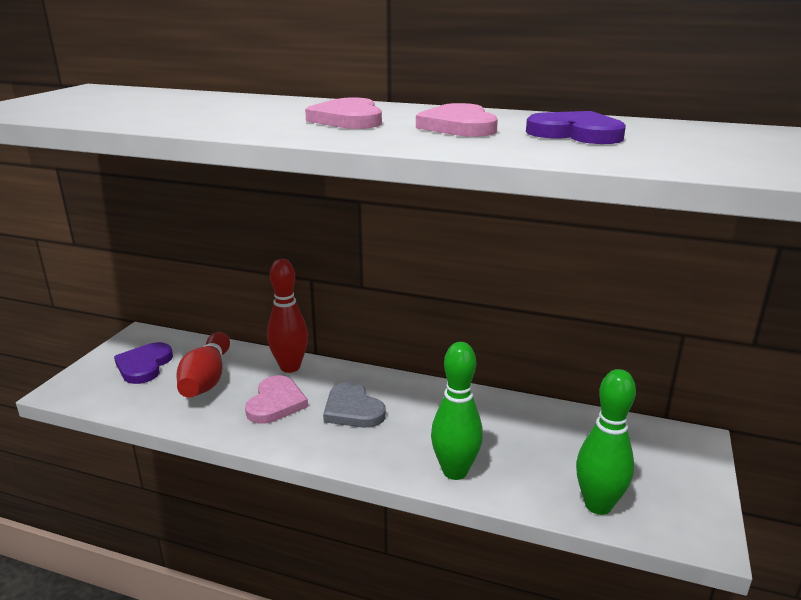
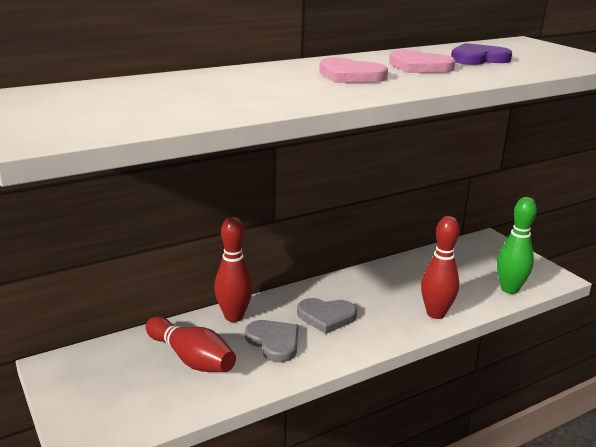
camera: 50 degrees left, 0 degrees up
(144, 365) = (116, 382): purple heart -> none
(276, 403) = (274, 342): pink heart -> grey heart
(455, 471) = (435, 313): green bowling pin -> red bowling pin

